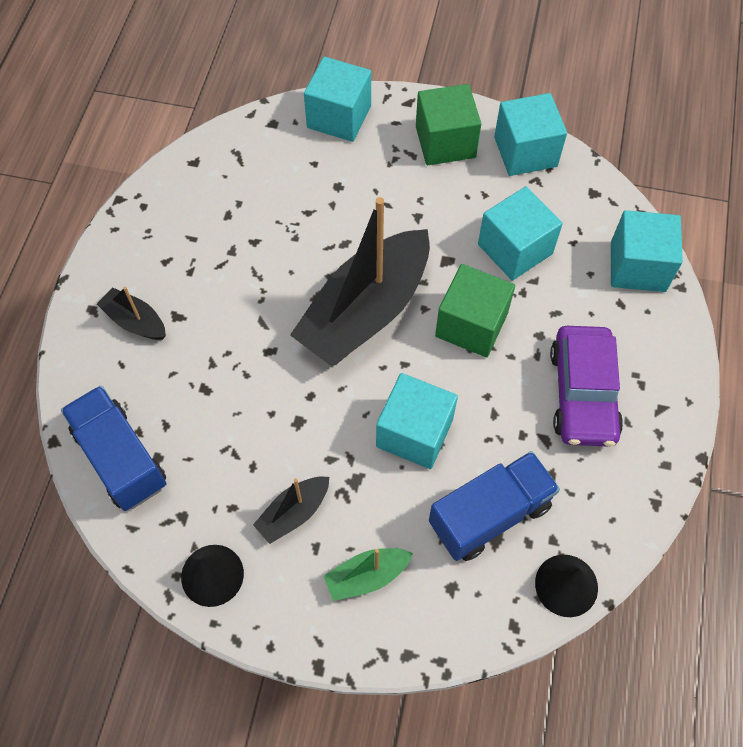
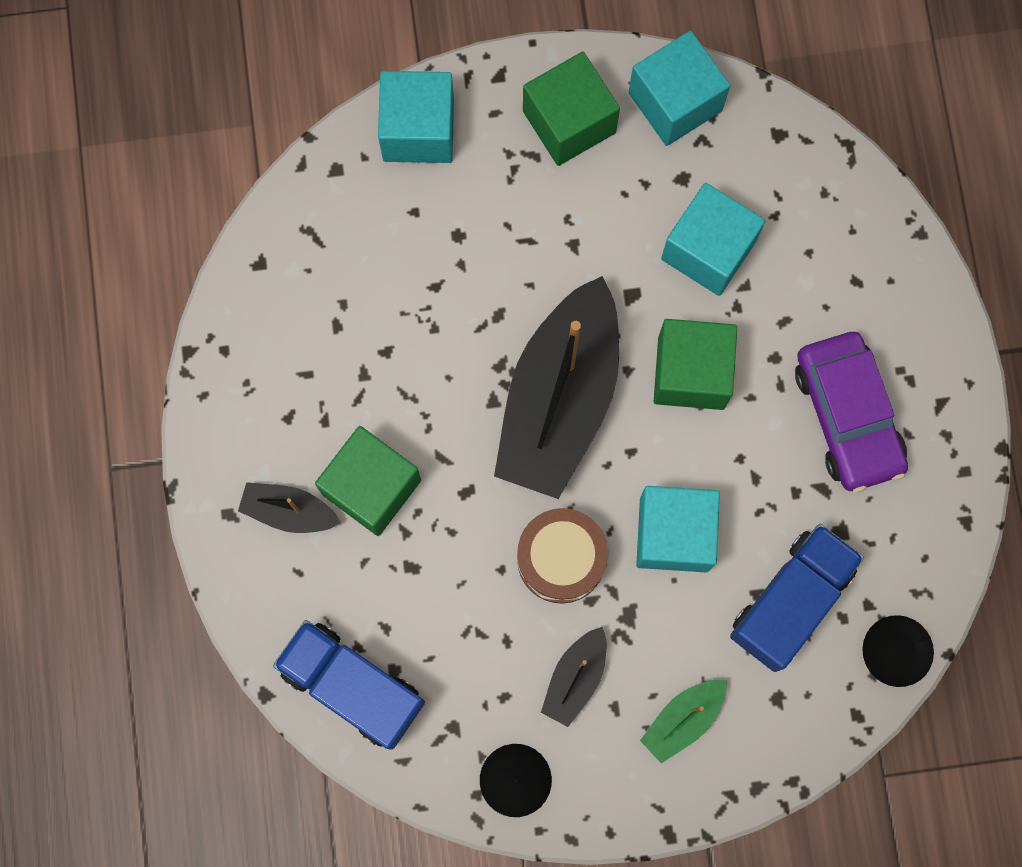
camera: 20 degrees left, 15 degrees up
(202, 325) = (371, 487): none -> green cube
(320, 421) = (561, 559): none -> brown drum
(638, 266) = (862, 223): turquoise cube -> none

